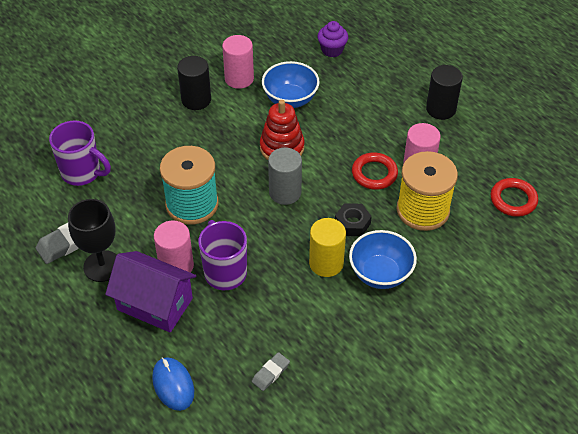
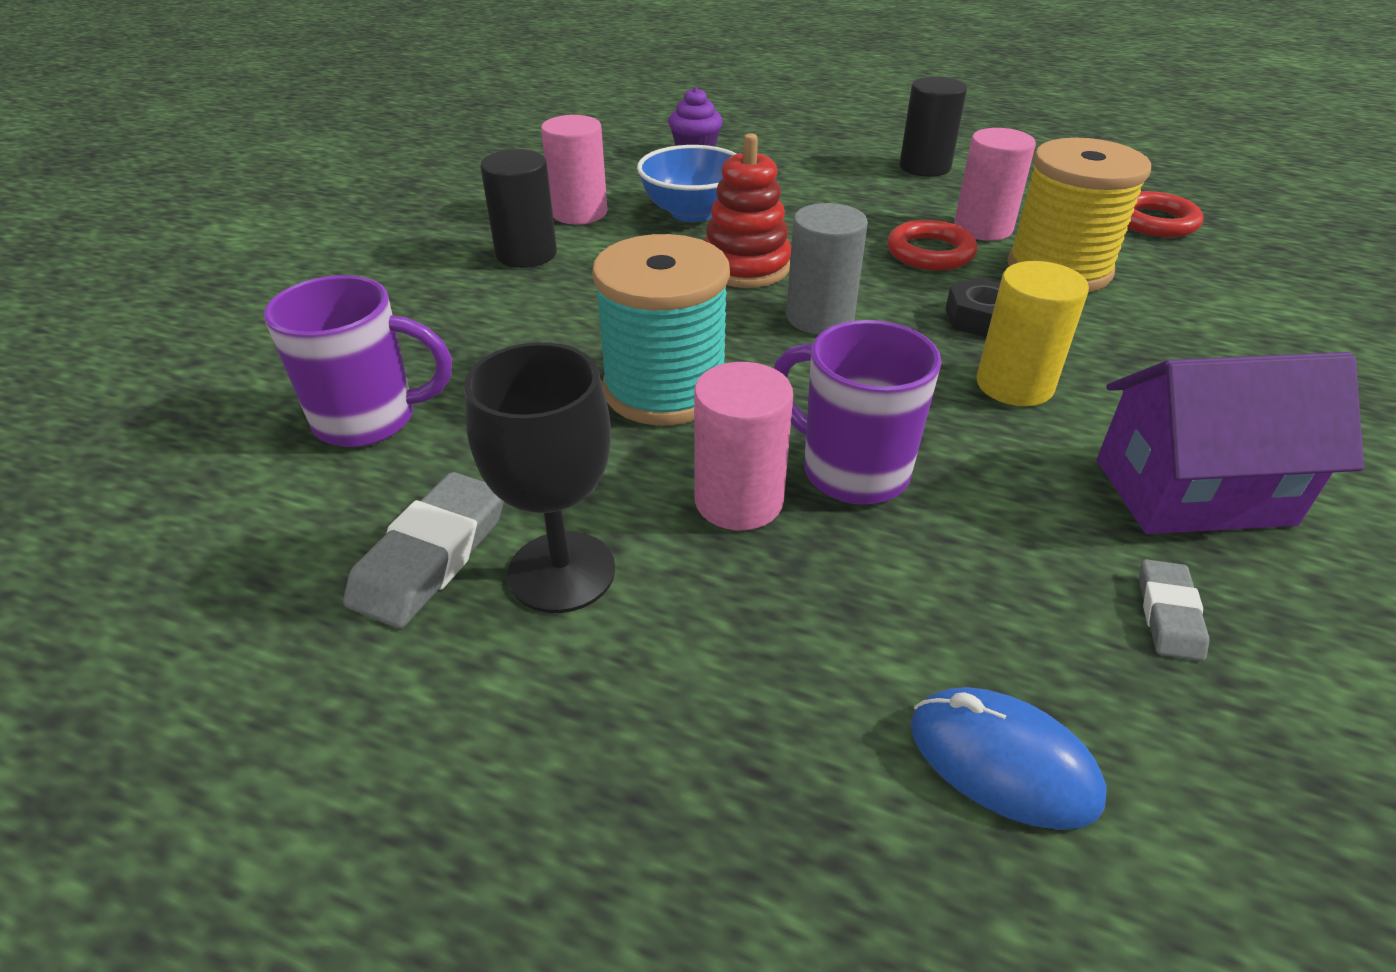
camera: 30 degrees left, 10 degrees down
(155, 304) = (765, 594): purple house -> purple house (1192, 491)
(380, 274) = (1117, 365): blue bowl -> none

